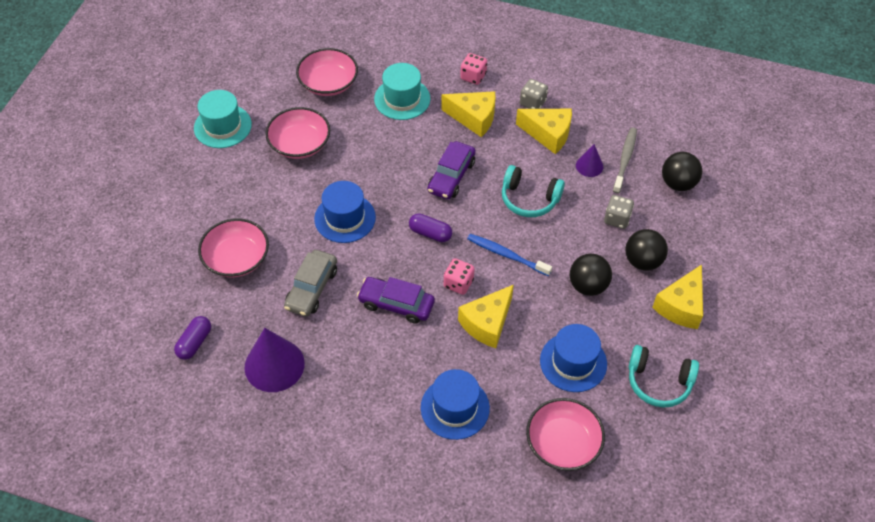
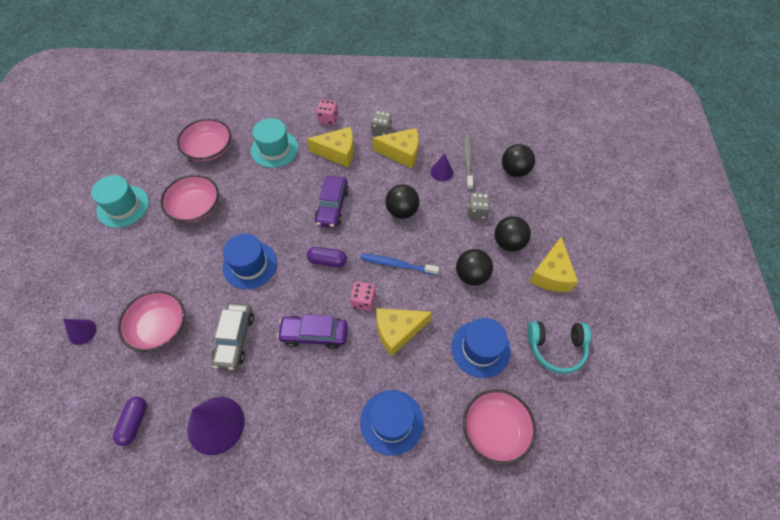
camera: 15 degrees left, 5 degrees up
(158, 244) = (82, 332): none -> purple cone
(487, 323) = (398, 331): yellow cheese -> yellow cheese turned 45 degrees clockwise
(529, 199) = (402, 211): turquoise headphones -> black ball

